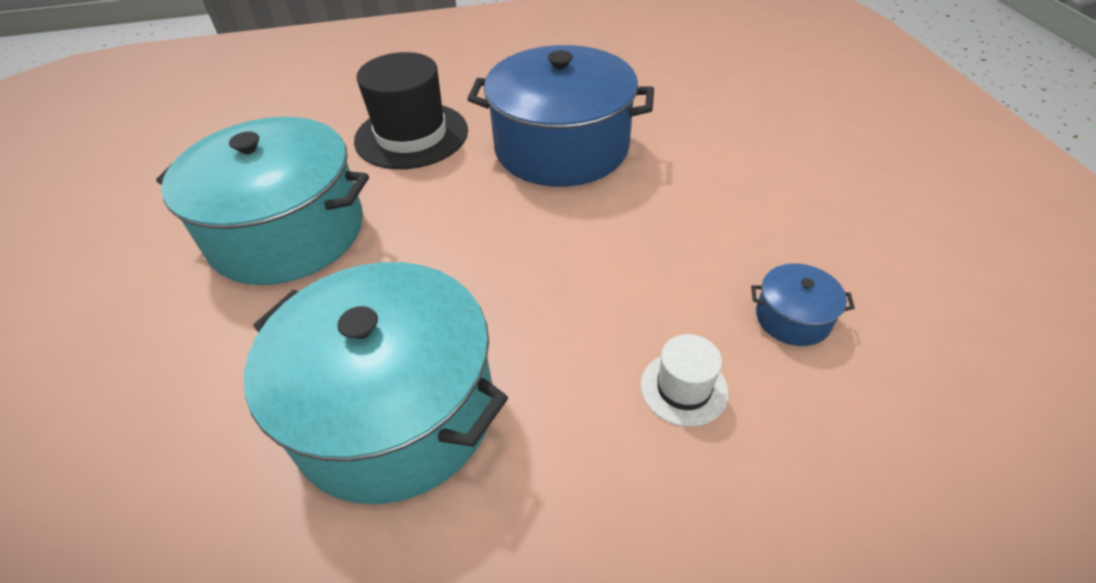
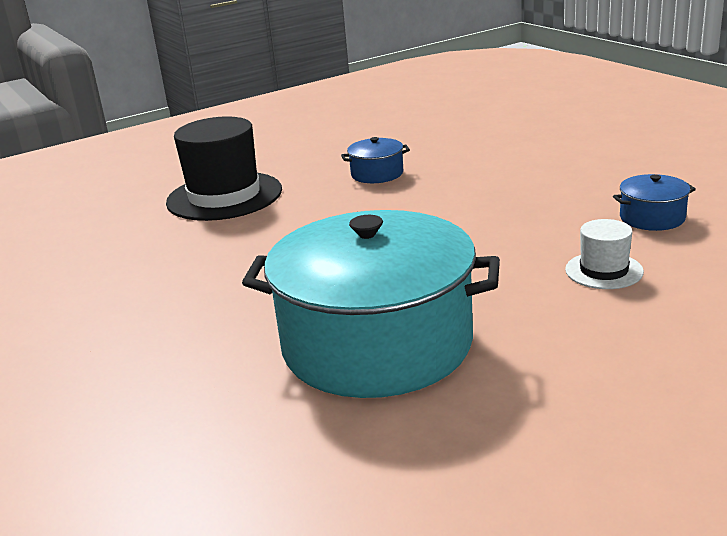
camera: 20 degrees left, 20 degrees down
(287, 232) = (159, 277): turquoise pot -> none
(561, 147) = (377, 174): blue pot -> blue pot, size x0.41

